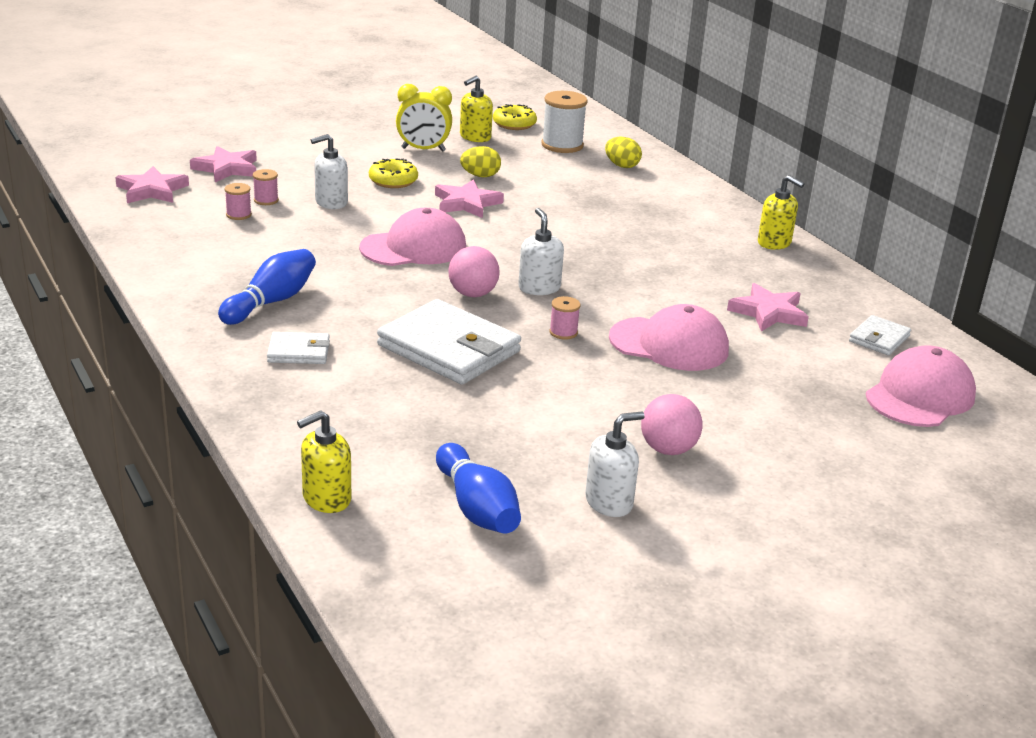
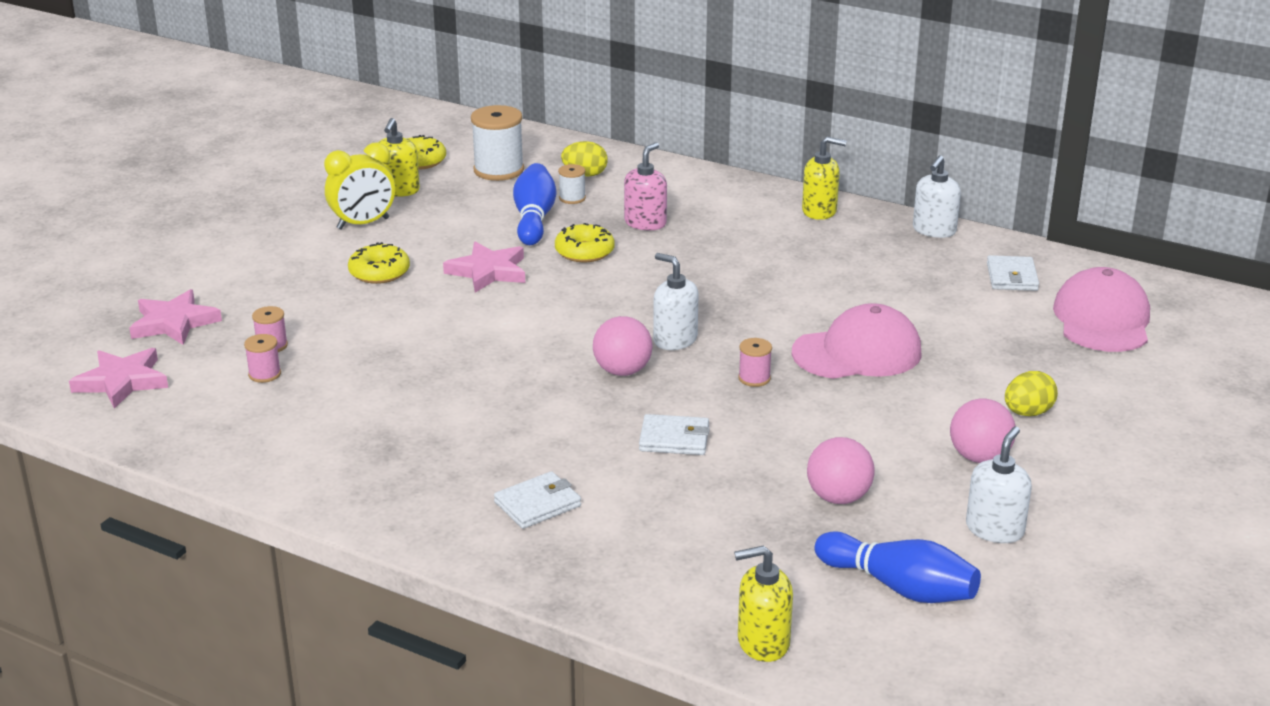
camera: 30 degrees left, 0 degrees up
(271, 302) = (436, 461): blue bowling pin -> blue bowling pin (534, 219)
(326, 499) = (763, 642): yellow soap dispenser -> yellow soap dispenser turned 60 degrees clockwise
(331, 202) = (346, 322): white soap dispenser -> white soap dispenser (934, 230)
(414, 247) = (500, 342): pink cap -> none
(449, 348) = (674, 439): white wallet -> white wallet, size x0.50
(480, 176) = (462, 235): yellow egg -> yellow egg (1027, 413)
(515, 431) = (838, 497): none -> pink ball
(552, 213) = (584, 252): none -> yellow donut
(591, 177) = (572, 198): none -> white spool
(623, 209) = (645, 223): none -> pink soap dispenser
(768, 312) = (898, 286): pink star -> none

